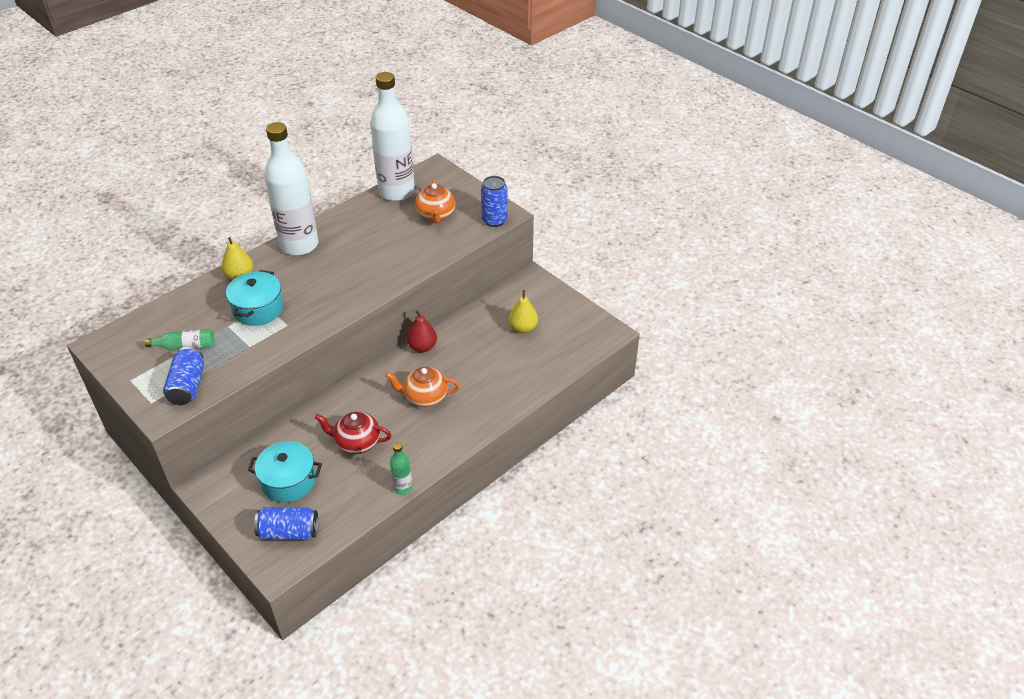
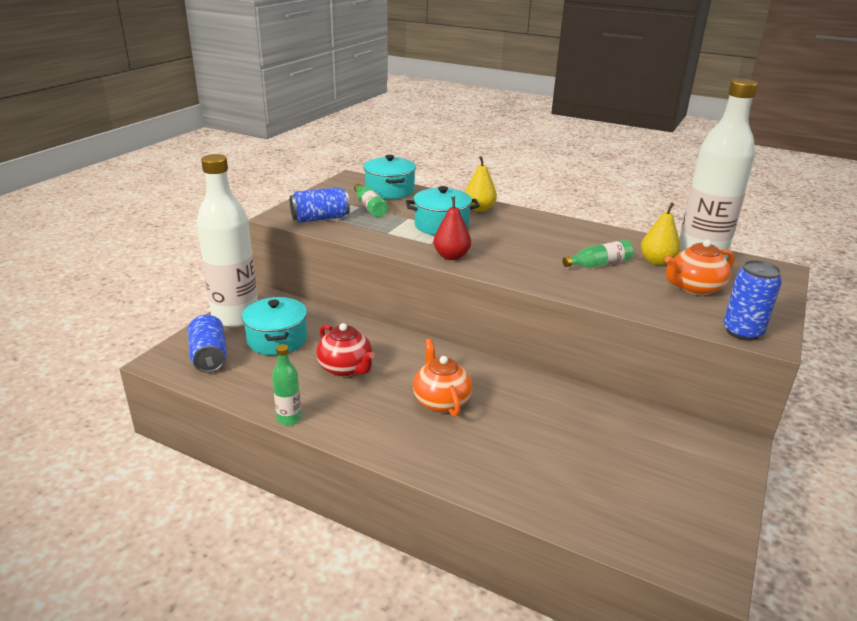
camera: 70 degrees right, 15 degrees down
(154, 324) = (389, 191): none -> turquoise pot
(299, 245) = (551, 224): white bottle -> white bottle (235, 317)
(356, 442) = (346, 368): red teapot -> red teapot turned 150 degrees clockwise
(379, 245) = (599, 264): none -> green bottle
(422, 347) = (521, 379): red pear -> red pear (451, 256)
(523, 328) = (628, 461): yellow pear -> yellow pear (657, 261)

